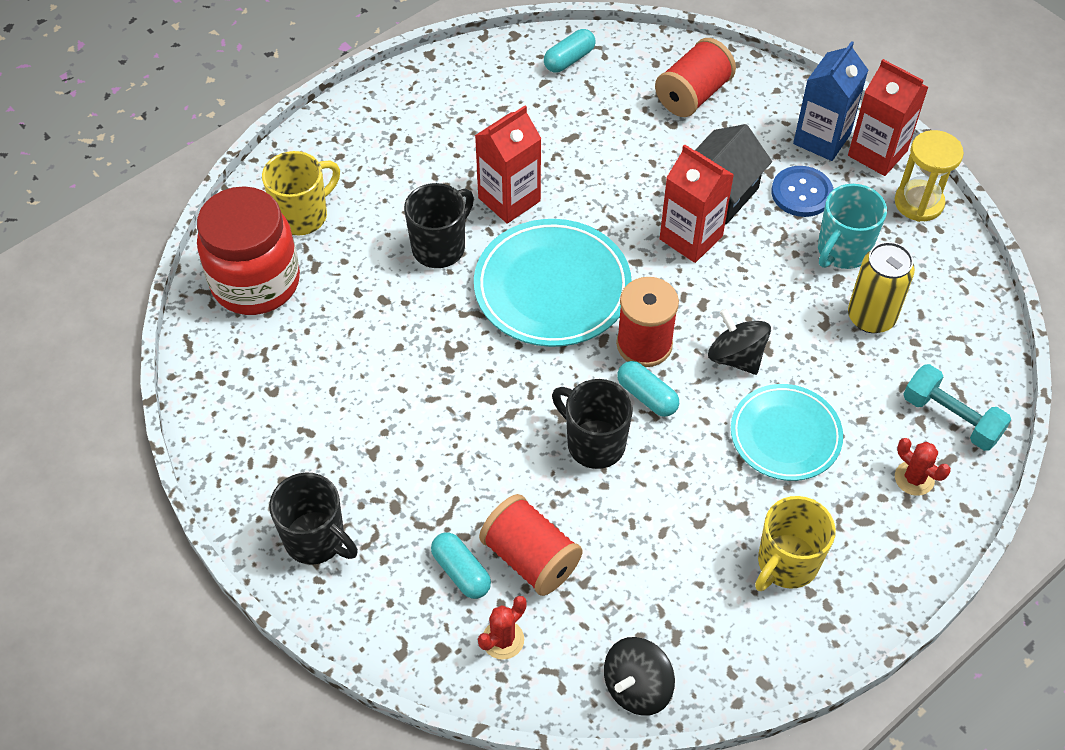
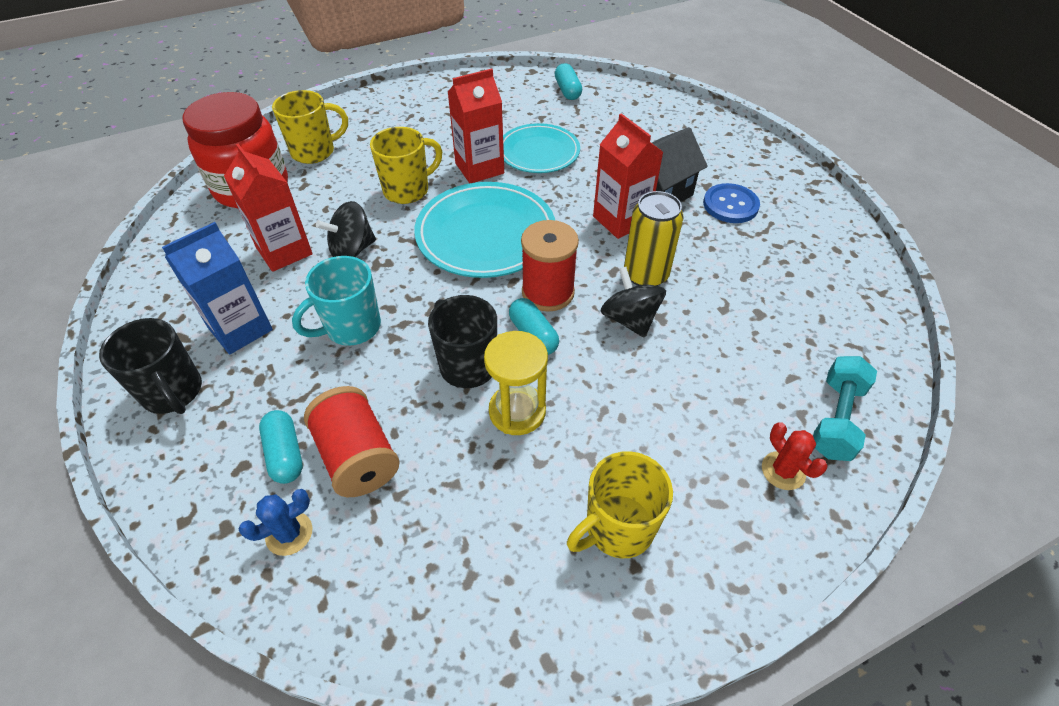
camera: 15 degrees right, 5 degrees down
(440, 247) = (408, 190): black mug -> yellow mug
(503, 640) = (289, 533): red cactus -> blue cactus
(569, 59) = (567, 90): turquoise capsule -> turquoise capsule turned 75 degrees counterclockwise
(637, 687) = (403, 627): black spinning top -> black spinning top (352, 250)
(693, 95) = (658, 126): red spool -> none
(785, 435) = (656, 398): turquoise plate -> turquoise plate (538, 152)
(822, 139) = (759, 171): blue carton -> blue carton (240, 329)
(842, 251) = (756, 254): turquoise mug -> turquoise mug (351, 327)
(871, 317) = (771, 312): yellow can -> yellow can (646, 275)
(877, 153) = (807, 188): red carton -> red carton (284, 251)
(918, 203) = (838, 230): yellow hourglass -> yellow hourglass (517, 411)
(951, 418) = (836, 419): turquoise dumbbell -> turquoise dumbbell turned 60 degrees clockwise

